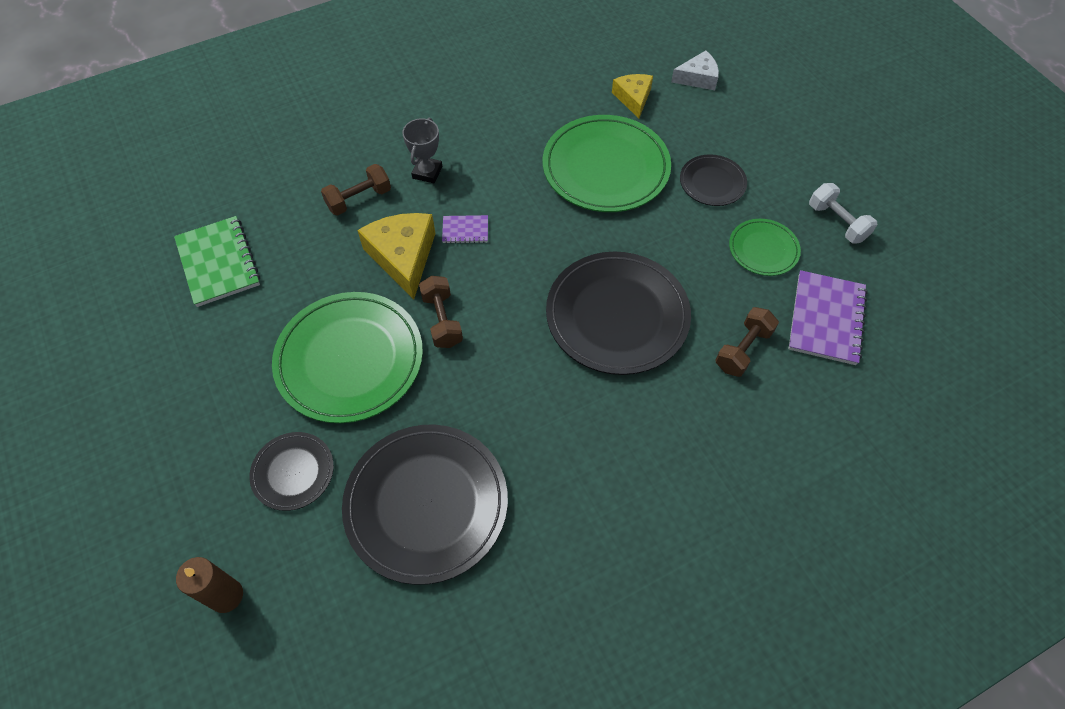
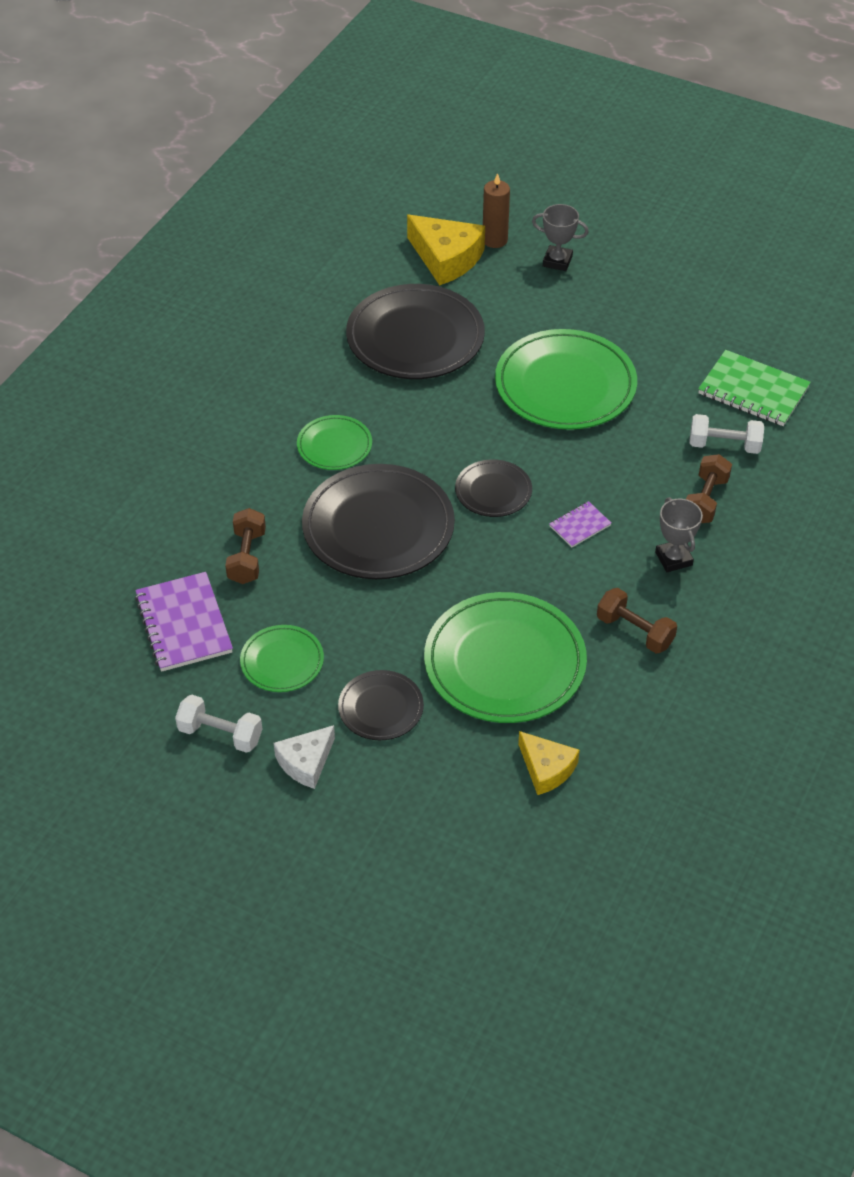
camera: 145 degrees right, 10 degrees down
(202, 516) = (557, 261): none -> grey trophy
(293, 472) = (526, 308): black plate -> black plate (493, 491)
(295, 231) = (724, 445): none -> white dumbbell
(403, 257) = (609, 475): yellow cheese -> yellow cheese (446, 258)
(442, 320) = (523, 447): brown dumbbell -> brown dumbbell (635, 631)
(597, 418) = (334, 445): none -> green plate
(698, 78) = (493, 845): white cheese -> white cheese (306, 762)

